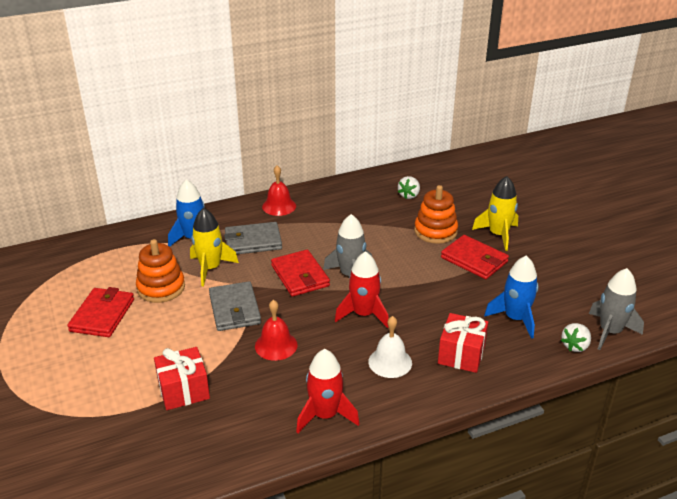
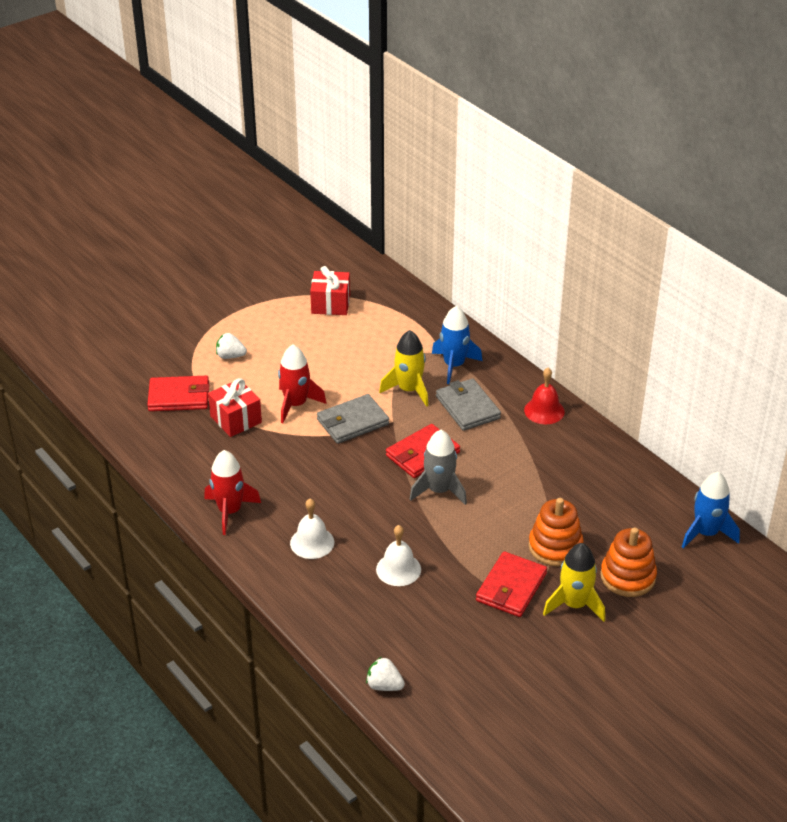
camera: 75 degrees right, 5 degrees up
(102, 315) = (314, 344): red wallet -> red wallet (179, 396)
(161, 288) = (366, 367): orange stacking toy -> orange stacking toy (627, 577)
(276, 345) = (310, 461): red bell -> none
(363, 314) = (377, 512): red rocket -> red rocket (296, 404)
(409, 195) = (624, 513): white strawberry -> white strawberry (230, 356)
(439, 314) = (398, 569): none -> white bell
(461, 354) = (340, 593): red gift -> red gift (330, 304)
(515, 318) = (414, 632): blue rocket -> blue rocket (706, 533)
(610, 331) = (420, 716): grey rocket -> none

